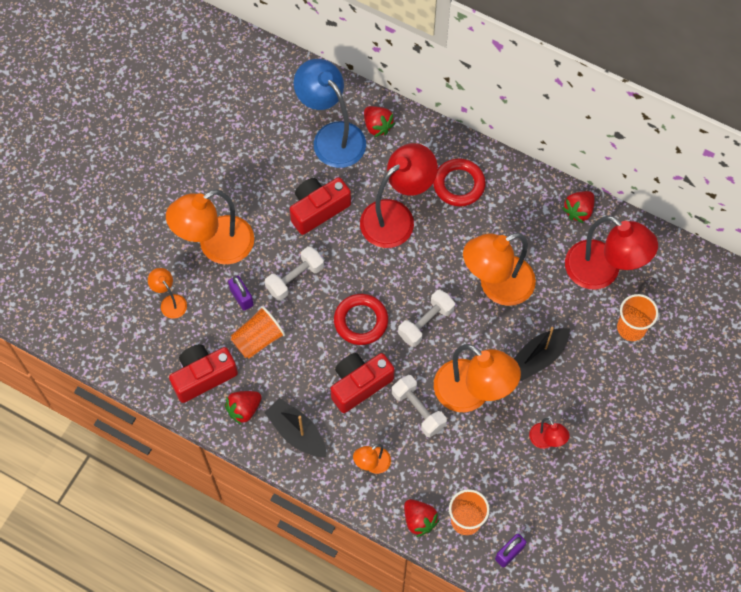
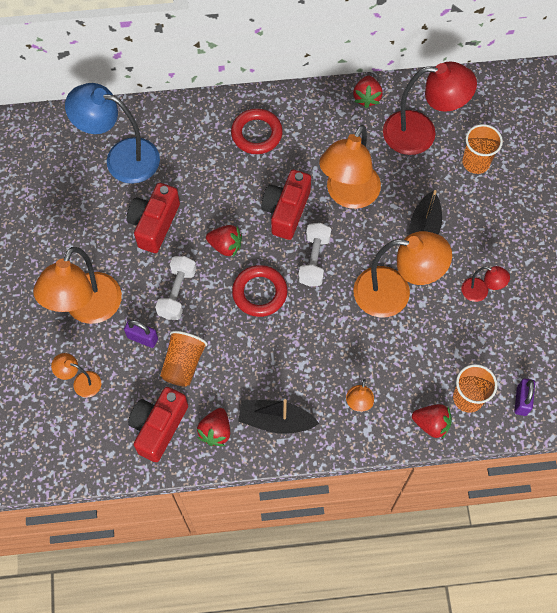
camera: 35 degrees left, 0 degrees up
(359, 385) = (298, 345): red camera -> red camera (286, 211)
(377, 126) = (154, 127): red strawberry -> red strawberry (225, 246)
(396, 217) = (225, 190): red lamp -> none
(418, 410) = (362, 334): white dumbbell -> none

